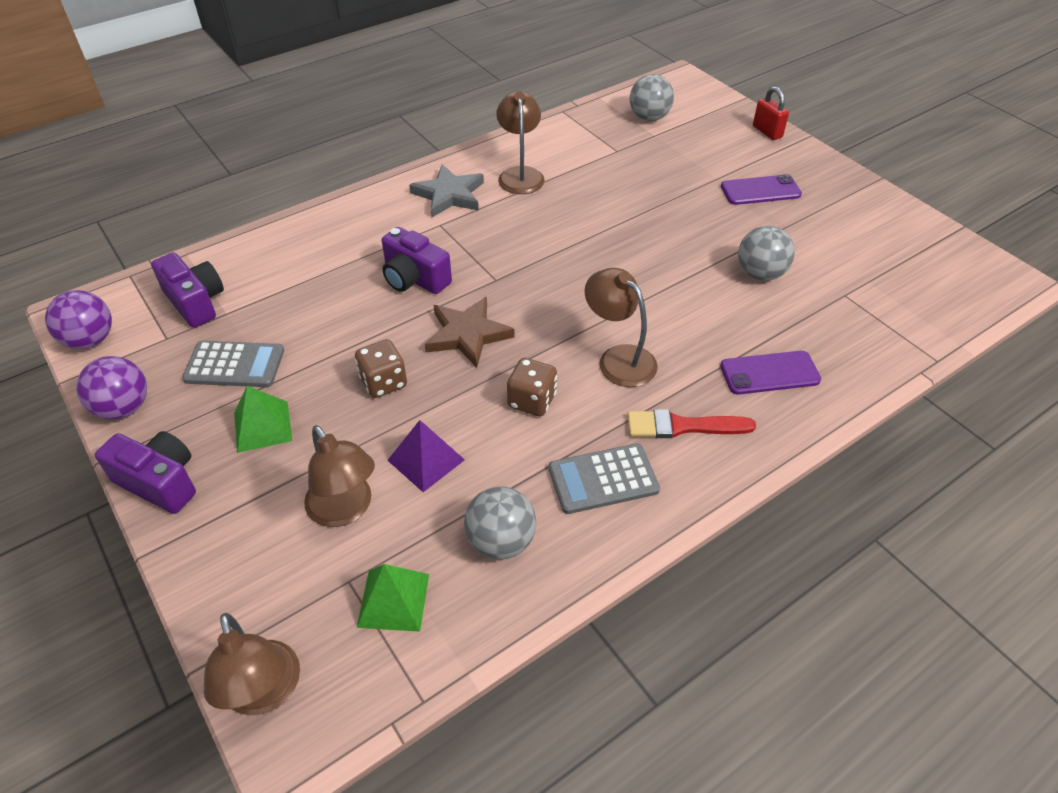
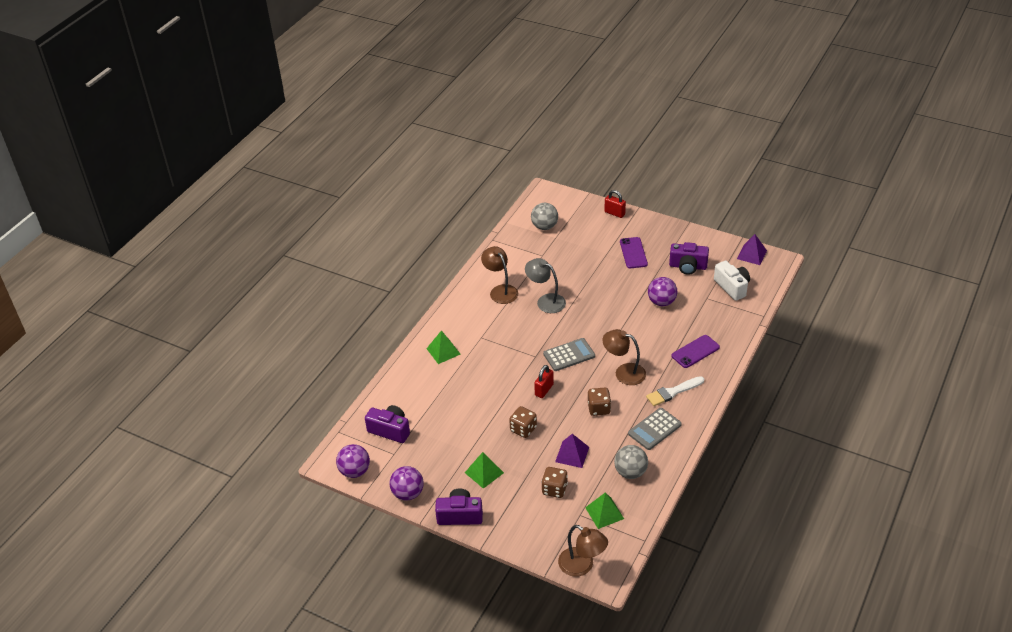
camera: 25 degrees left, 5 degrees down
(234, 365) = (442, 451): grey calculator -> grey calculator (569, 355)
(345, 510) = (554, 489): brown lamp -> brown dice
(371, 223) = (443, 351): none -> green pyramid
(414, 278) = (493, 372): purple camera -> purple camera (688, 266)
(449, 195) = (471, 318): grey star -> none
(467, 334) = (544, 390): brown star -> red padlock
(574, 210) = (546, 301): none -> grey lamp
(682, 426) = (673, 392): red brush -> white brush
(760, 190) = (633, 253): purple phone -> purple phone turned 60 degrees counterclockwise
(760, 274) = (661, 302): grey ball -> purple ball
(902, 294) = (732, 287): none -> white camera
(967, 256) = (752, 254): none -> purple pyramid

